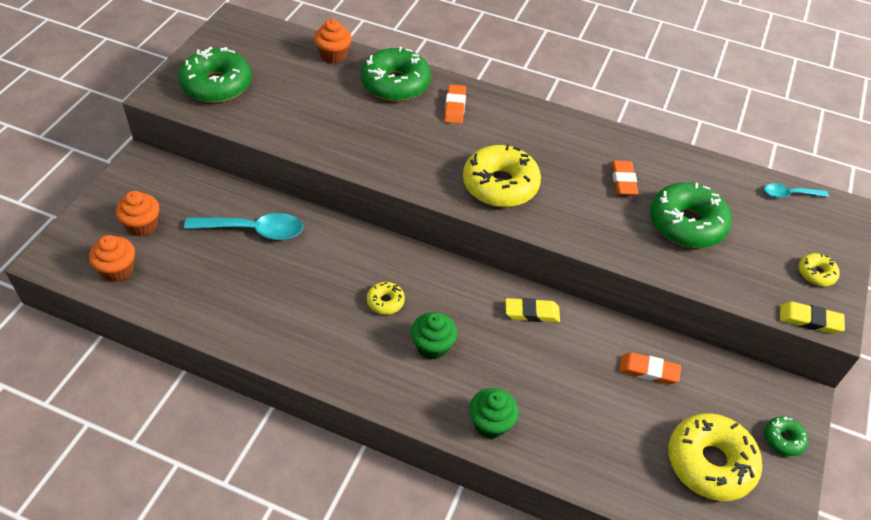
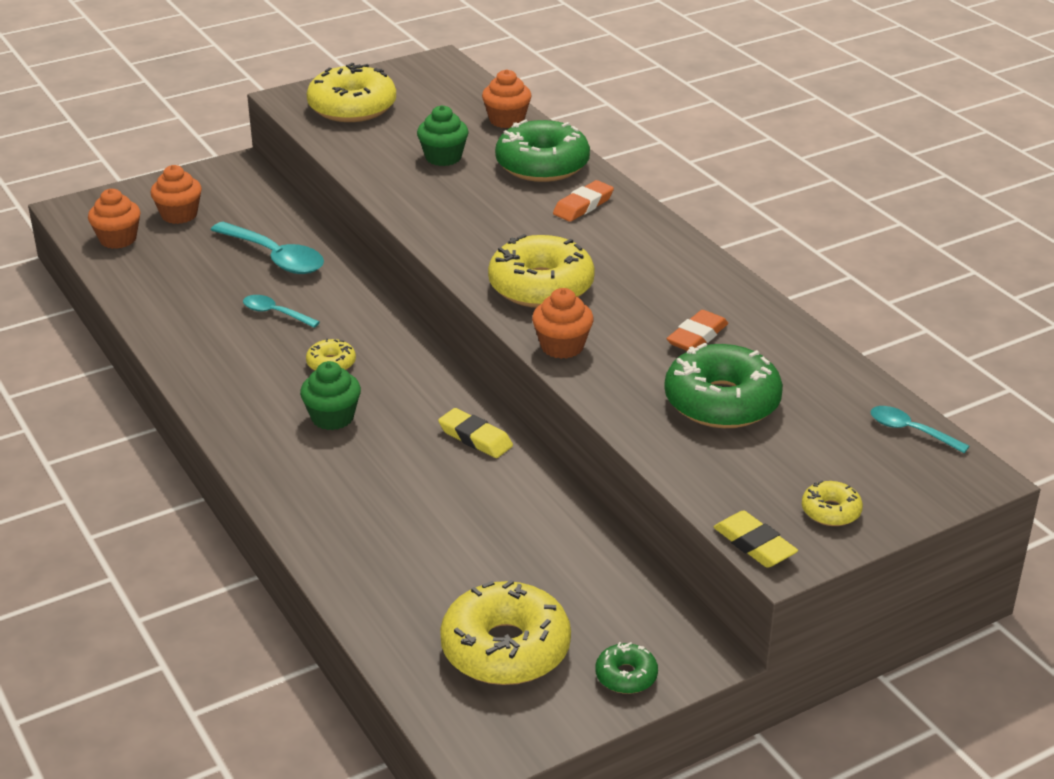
camera: 40 degrees right, 15 degrees down
(216, 85) = (352, 107): green donut -> yellow donut
(304, 279) = (275, 313): none -> turquoise spoon
(491, 423) = (310, 502): green cupcake -> green cupcake (443, 157)
(562, 227) = (562, 346): none -> orange cupcake
(648, 371) = (543, 543): orange eraser -> none

